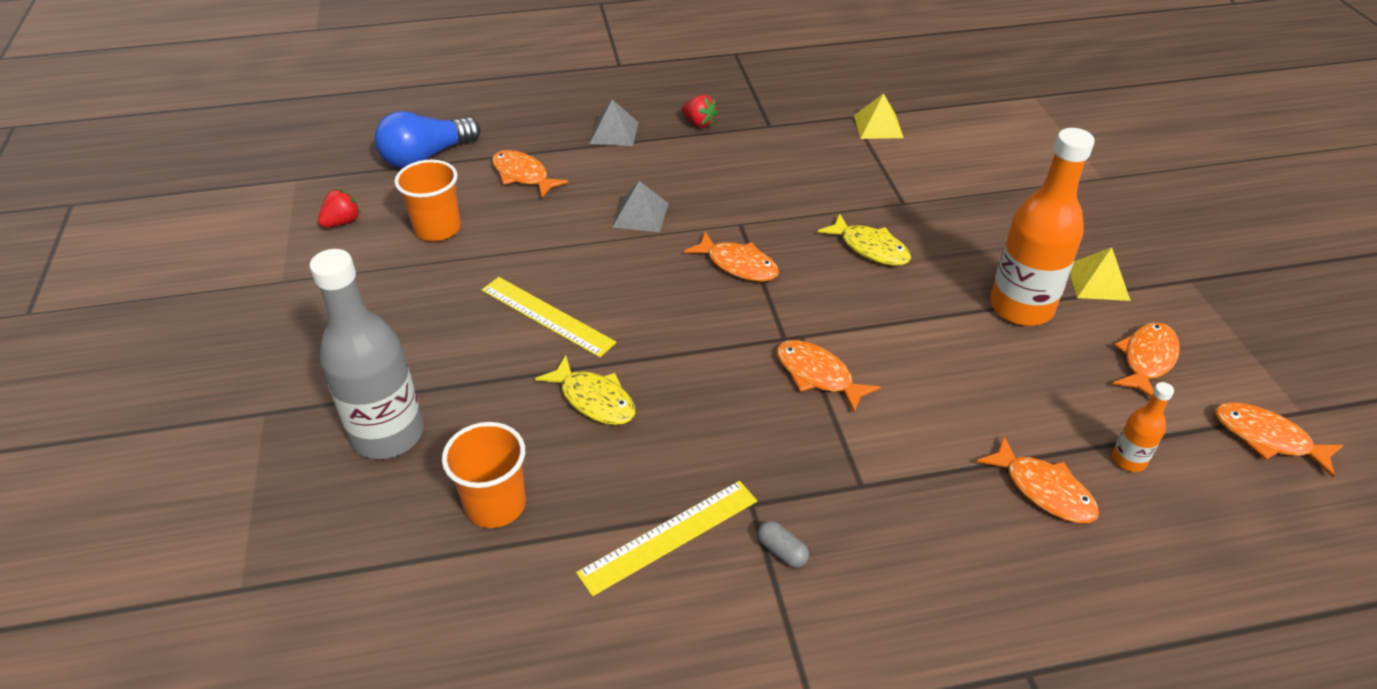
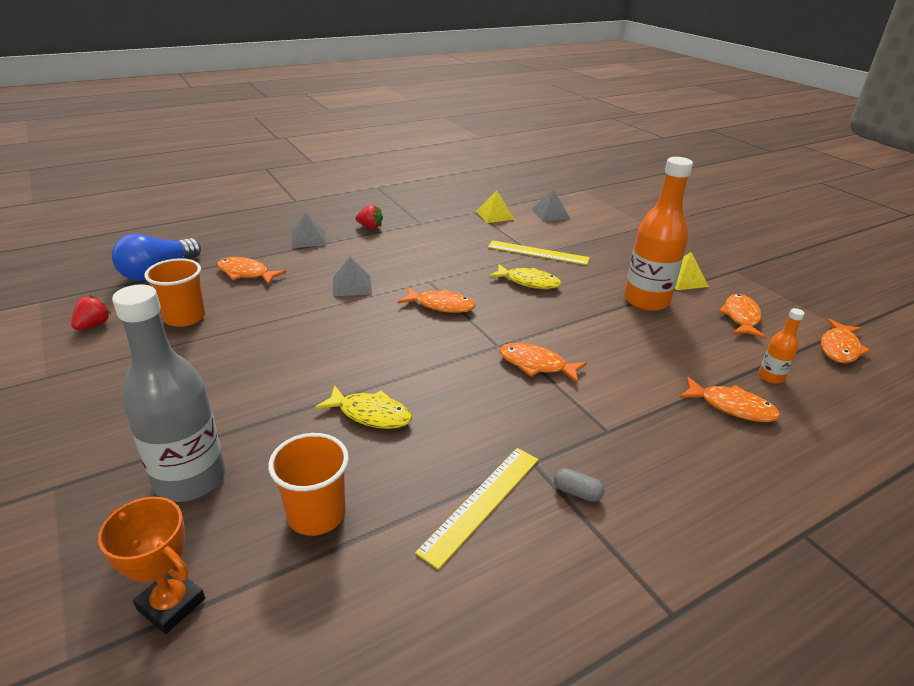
camera: 20 degrees left, 10 degrees down
(336, 560) = (171, 604): none -> orange trophy
(547, 316) = (305, 362): yellow ruler -> yellow ruler (538, 252)
(961, 135) = (550, 213): none -> grey pyramid
(1267, 438) = (839, 348): orange fish -> orange fish turned 75 degrees counterclockwise

